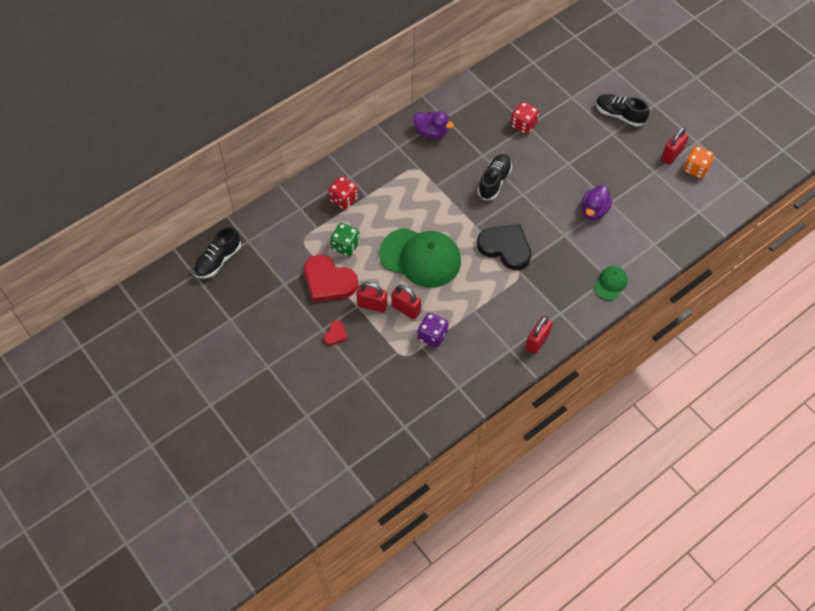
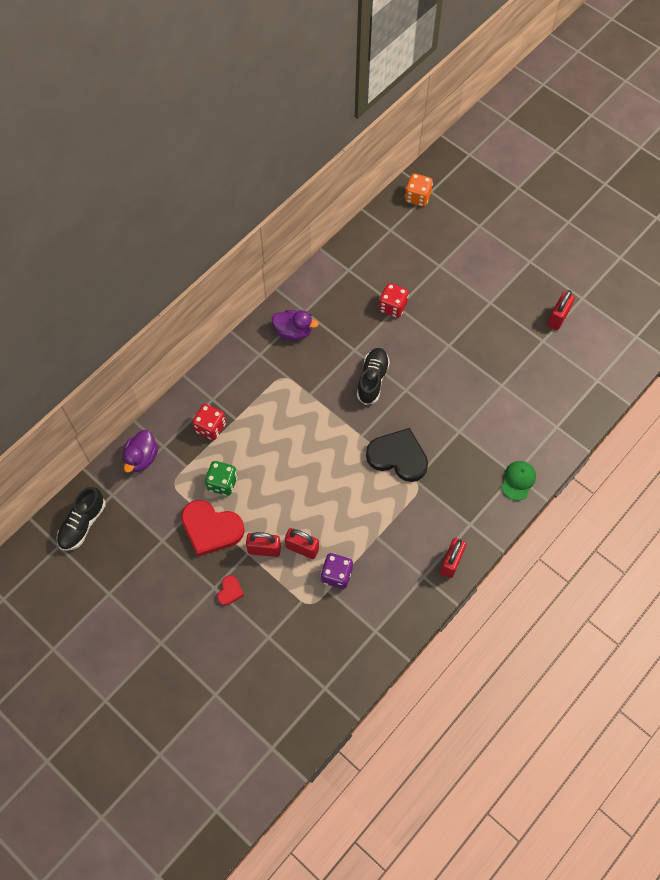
camera: 10 degrees left, 5 degrees up
(420, 257) = (307, 484): green cap -> none
(594, 210) = (486, 397): purple duck -> purple duck (142, 458)
(619, 115) = (494, 279): black shoe -> none
(695, 169) = (586, 331): orange dice -> orange dice (417, 197)

